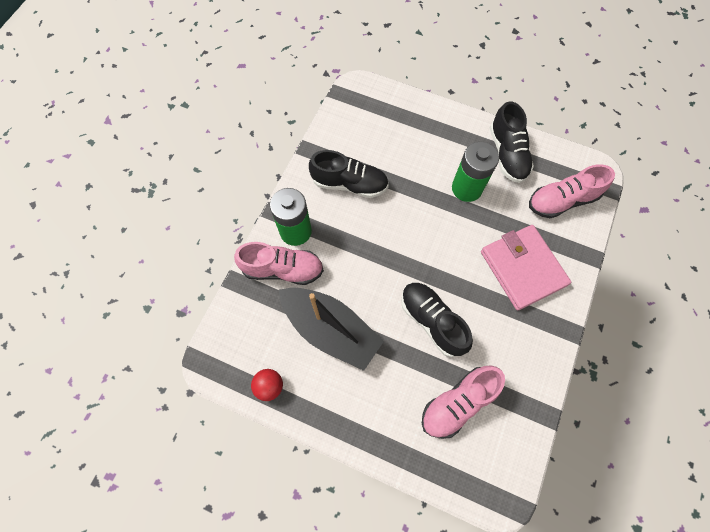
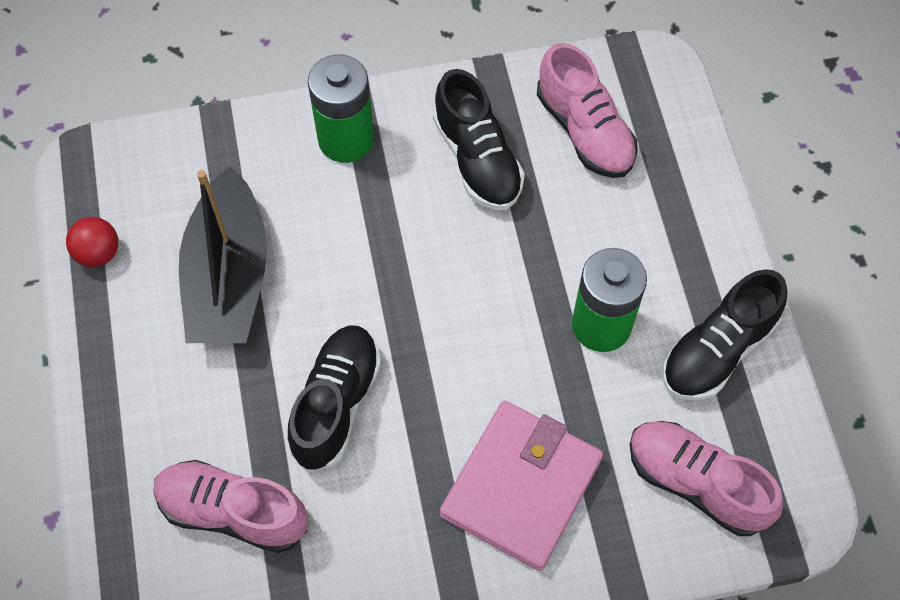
camera: 55 degrees right, 5 degrees down
(283, 269) = (275, 161): pink shoe -> pink shoe (584, 130)

